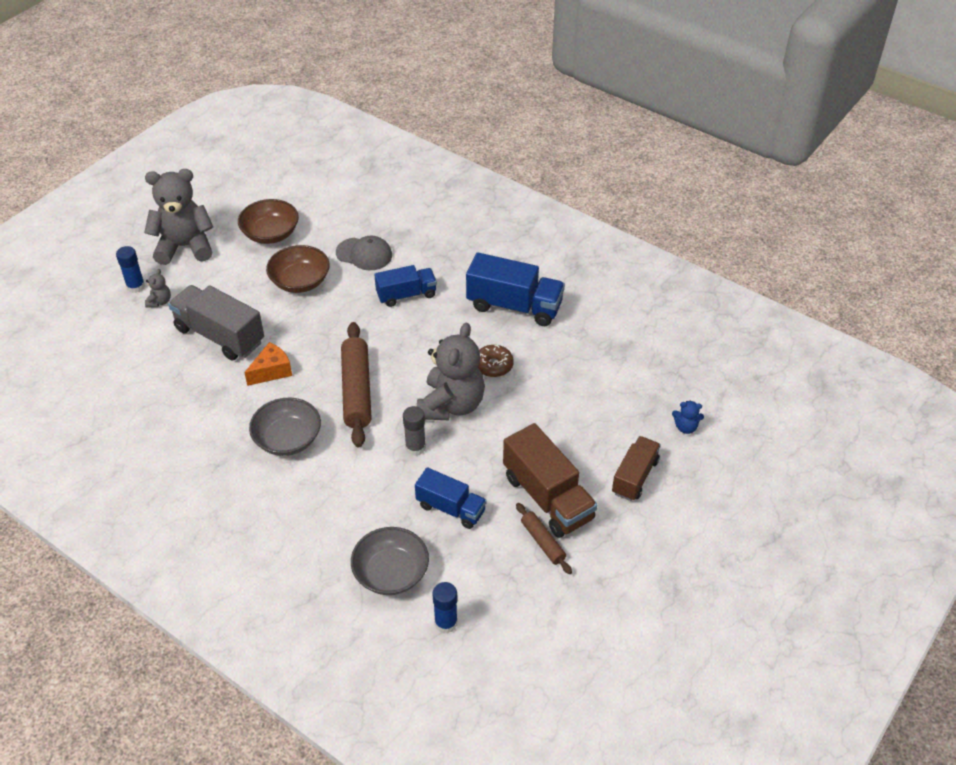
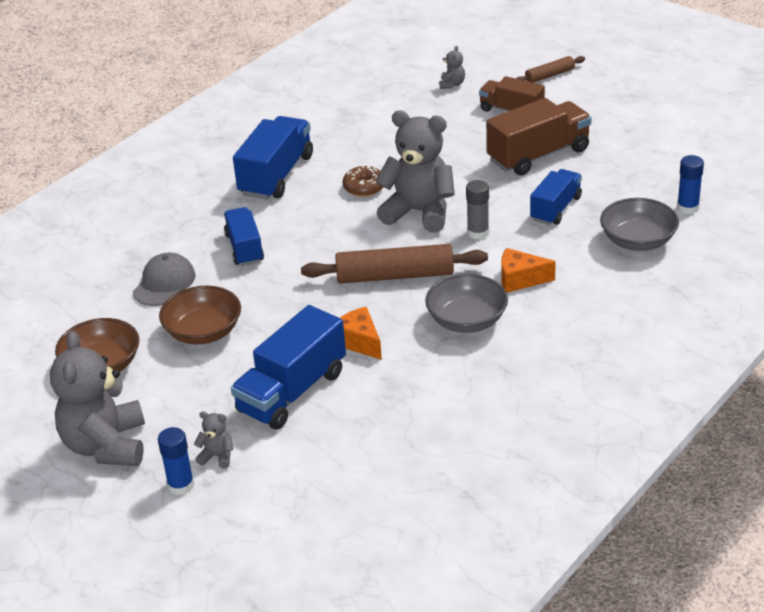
camera: 85 degrees left, 10 degrees down
(220, 335) = (292, 392): grey truck -> blue truck
(340, 477) = (520, 279): none -> orange cheese
(543, 542) = (590, 158): brown rolling pin -> brown rolling pin (549, 75)
(685, 427) = (452, 84): blue teddy bear -> grey teddy bear

